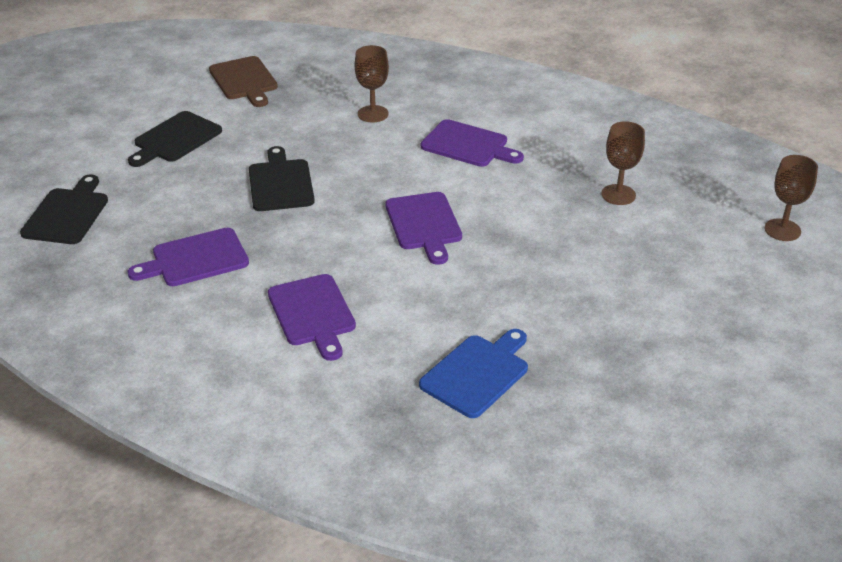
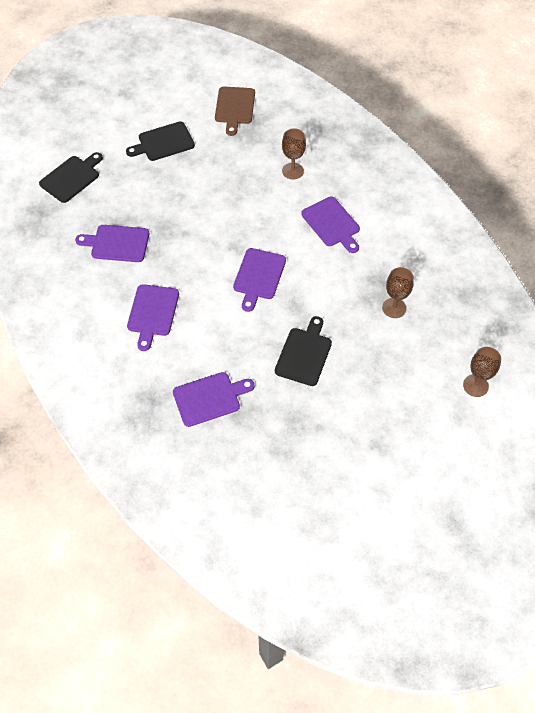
camera: 30 degrees right, 20 degrees up
(280, 183) = (199, 206): black cutting board -> black cutting board (304, 354)
(477, 373) = (209, 398): blue cutting board -> purple cutting board

